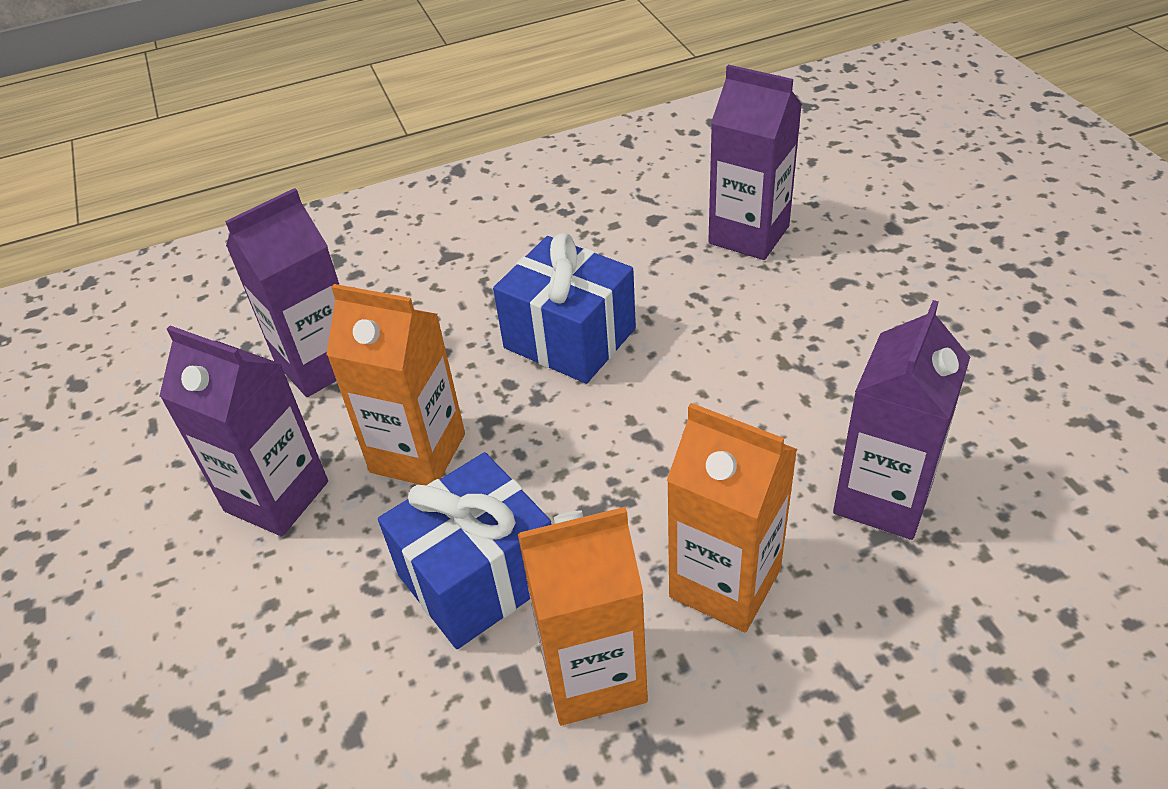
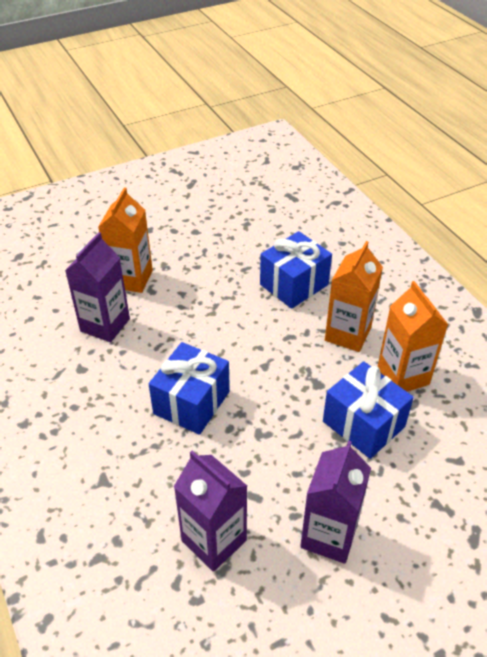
camera: 100 degrees left, 0 degrees up
(418, 453) = (287, 465): orange carton -> orange carton (131, 279)
(883, 497) = (294, 284): purple carton -> blue gift

